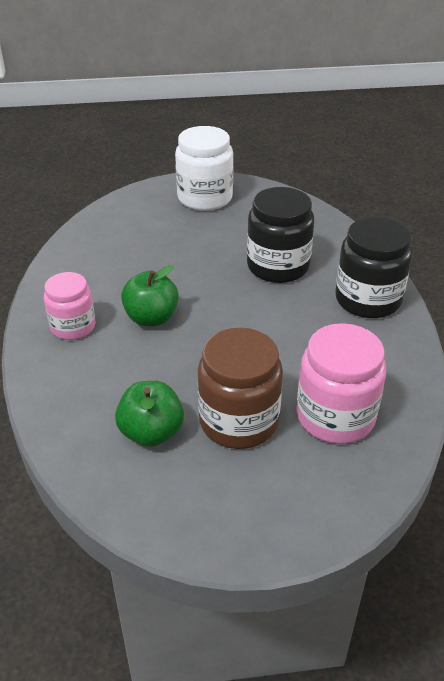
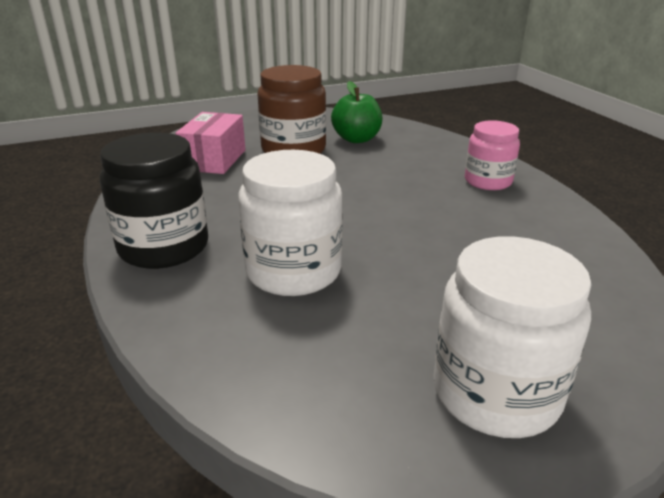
camera: 165 degrees right, 10 degrees down
(151, 318) = (418, 197): green apple -> none
(278, 266) = (293, 271): black jar -> white jar
(335, 416) = (214, 160): pink jar -> pink box

